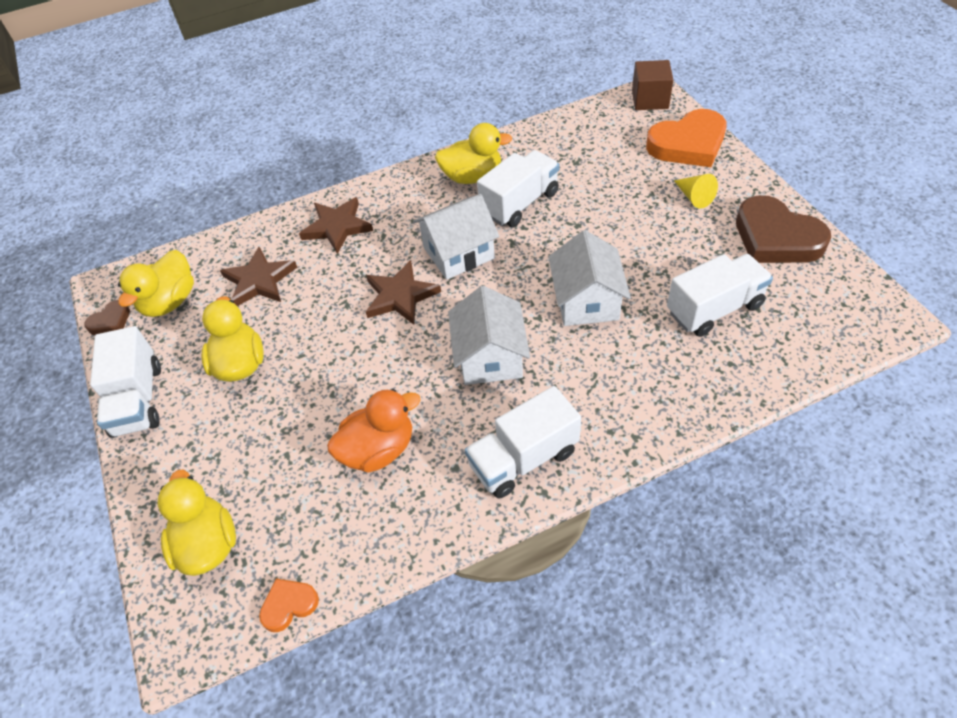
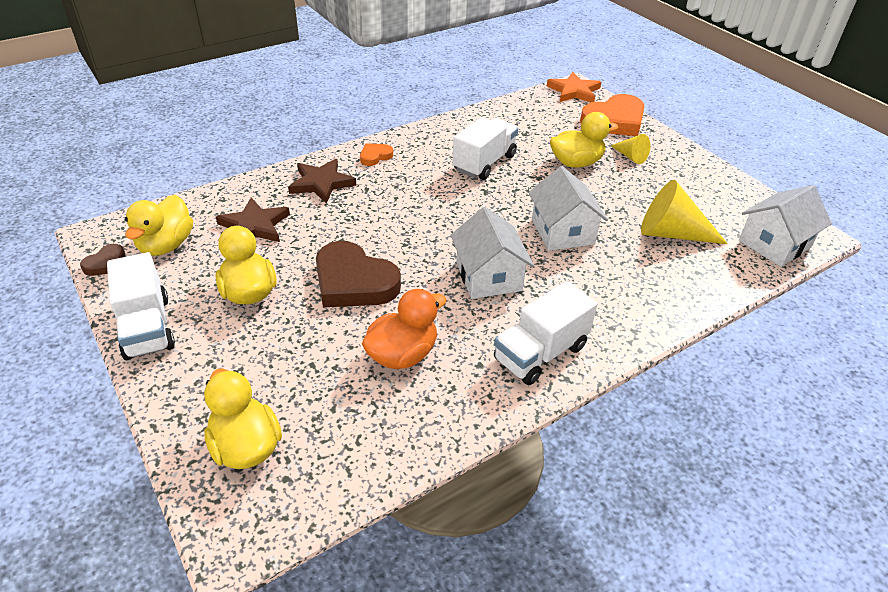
camera: 15 degrees left, 10 degrees down
(289, 605) = (343, 493): orange heart -> orange heart (375, 156)
(400, 296) = (394, 233): brown star -> none
(458, 253) = (439, 200): white house -> white house (774, 244)
(472, 177) = (437, 145): yellow duck -> yellow duck (576, 163)
(650, 100) = (574, 91): brown cube -> orange star
(714, 309) = (671, 234): white truck -> yellow cone
(776, 238) = (705, 183): brown heart -> brown heart (354, 282)

